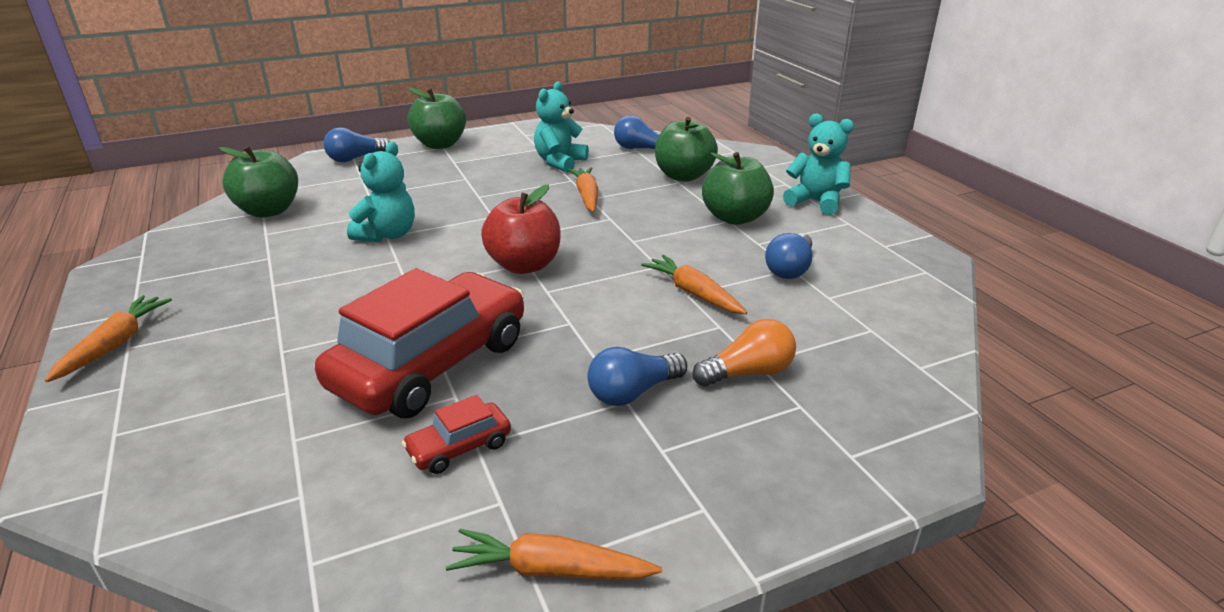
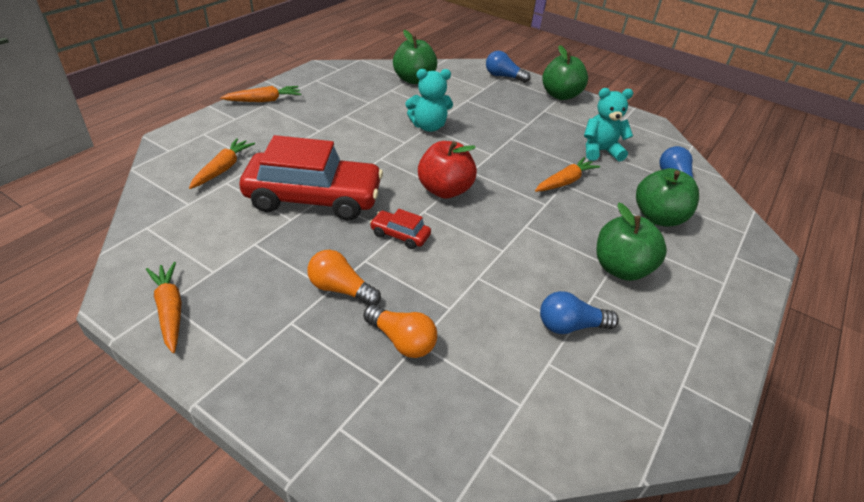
camera: 55 degrees right, 10 degrees up
(459, 447) = (248, 238): red car -> red car (400, 235)
(633, 392) = (340, 289): blue light bulb -> orange light bulb
(693, 293) = (482, 280): orange carrot -> orange carrot (223, 169)
(816, 202) = (712, 313): turquoise teddy bear -> none

